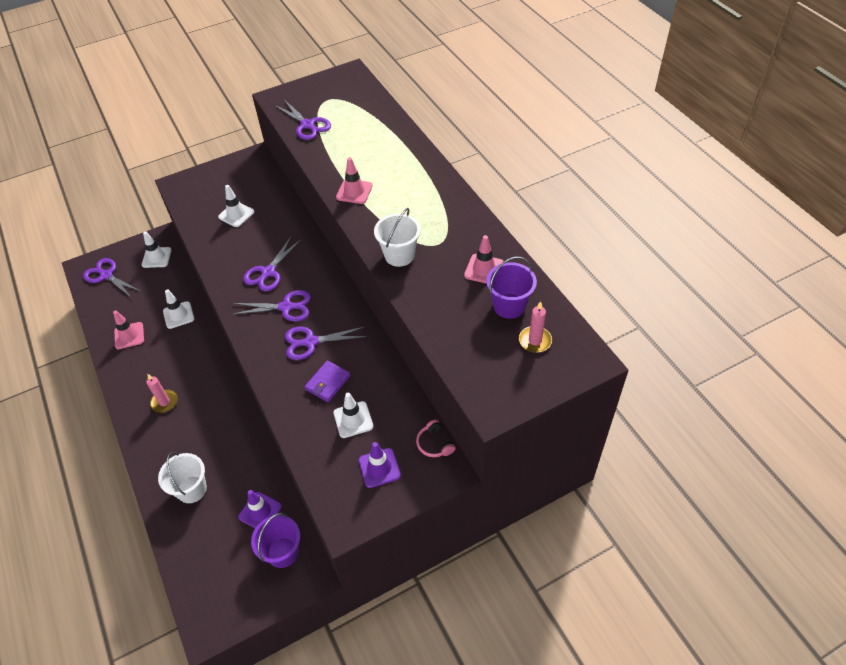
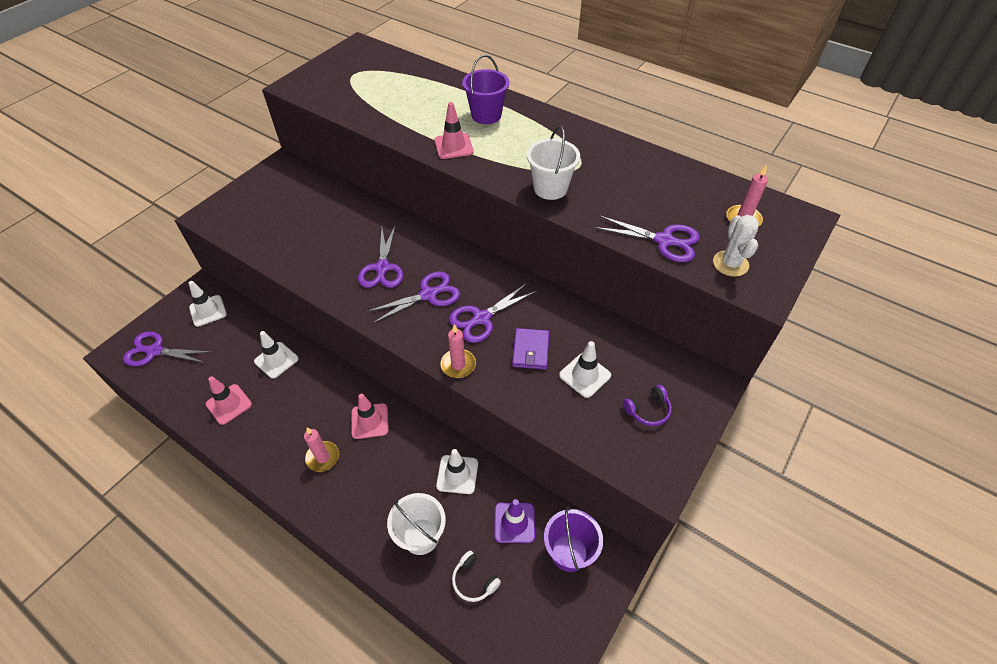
camera: 30 degrees left, 0 degrees up
(205, 538) = (474, 580): none -> white headphones
(236, 214) = (302, 224): white traffic cone -> white traffic cone (457, 474)
(268, 371) = (458, 365): none -> pink candle
(308, 125) = (351, 101): purple scissors -> purple scissors (665, 241)
(379, 468) = (648, 410): purple traffic cone -> purple headphones
(434, 444) = (680, 364): pink headphones -> none
(484, 269) = (642, 175): pink traffic cone -> pink traffic cone (370, 421)
(488, 374) = (730, 264): none -> white cactus
(509, 306) = (693, 198): purple bucket -> purple bucket (486, 115)

